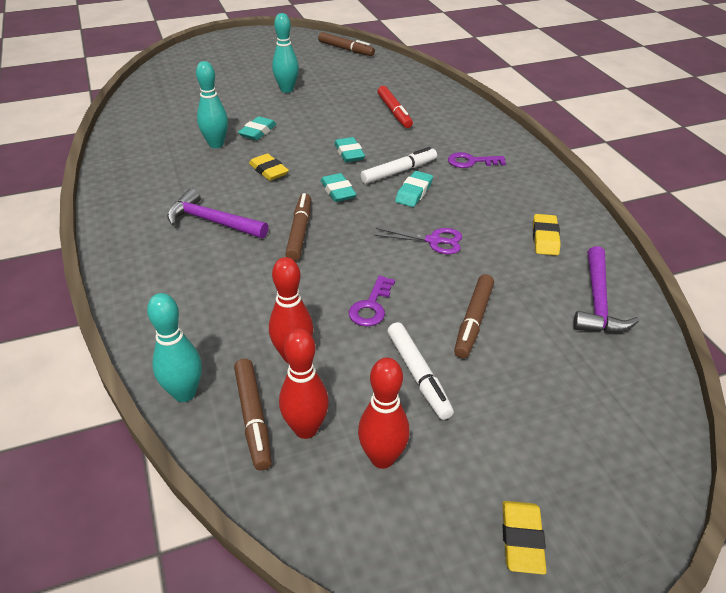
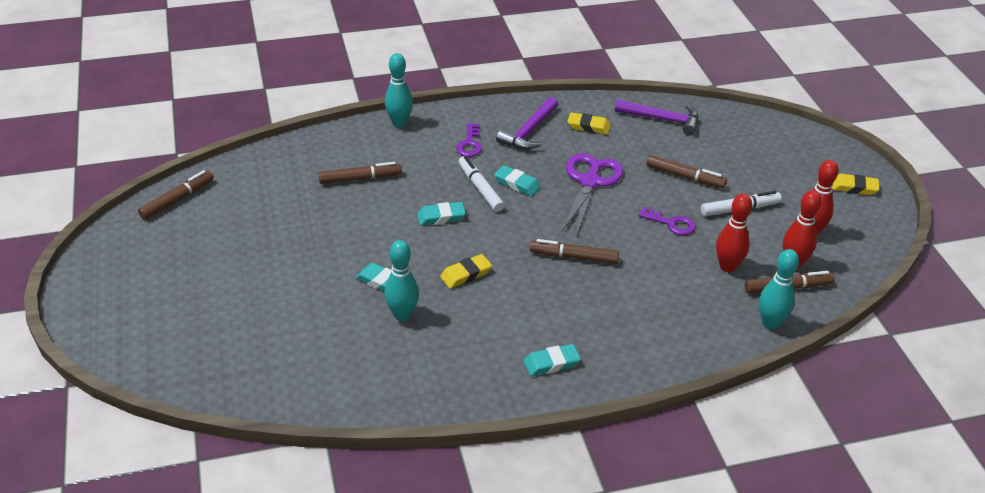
camera: 85 degrees left, 0 degrees up
(212, 221) = (553, 314): purple hammer -> purple hammer (529, 131)
(287, 89) = (279, 255): turquoise bowling pin -> turquoise bowling pin (399, 123)
(338, 191) = (510, 229): turquoise eraser -> turquoise eraser (551, 363)
(394, 112) = (360, 178): red marker -> brown marker
(433, 241) = (590, 182): purple scissors -> purple scissors, size x1.71

